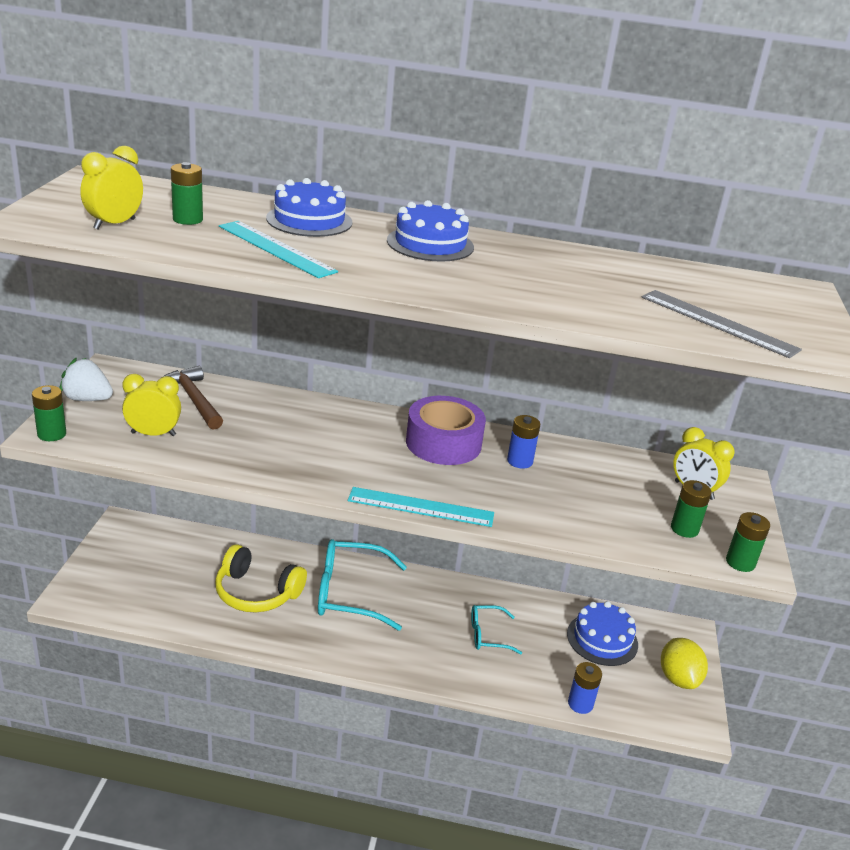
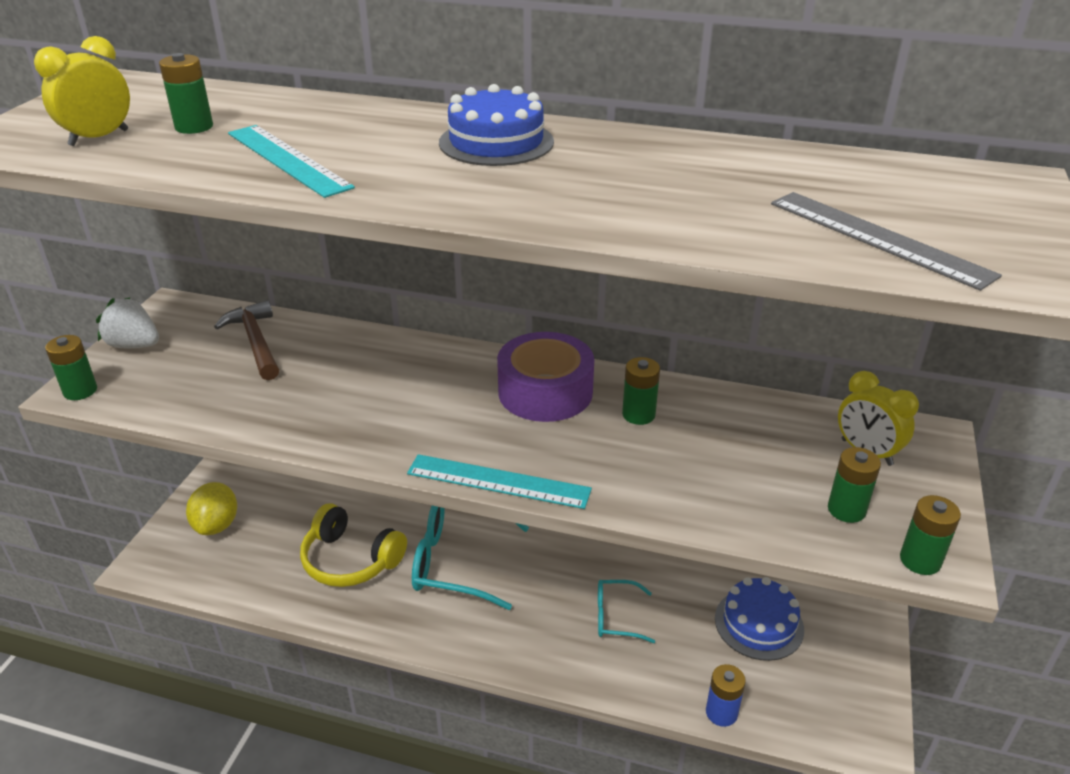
camera: 10 degrees right, 5 degrees up
(153, 434) = (196, 388): yellow clock -> none
(309, 220) = (349, 119): blue cake -> none
(520, 461) = (638, 414): blue battery -> green battery
(678, 678) = (852, 679): yellow lemon -> yellow lemon (217, 525)

